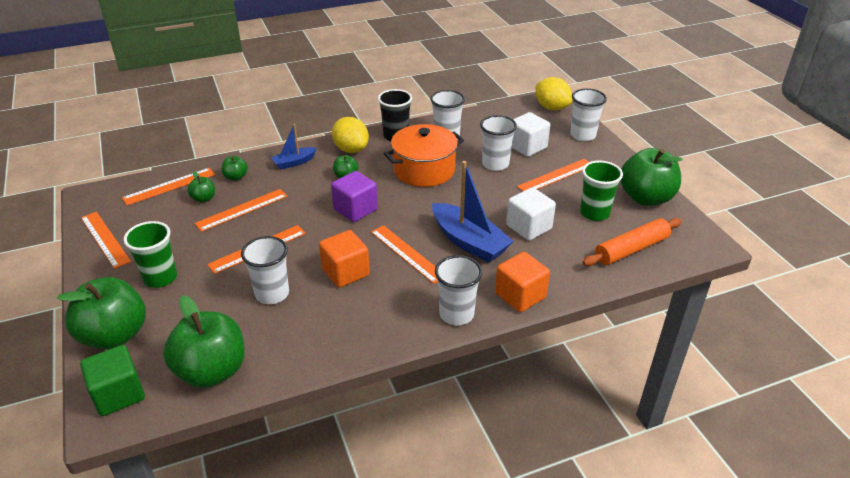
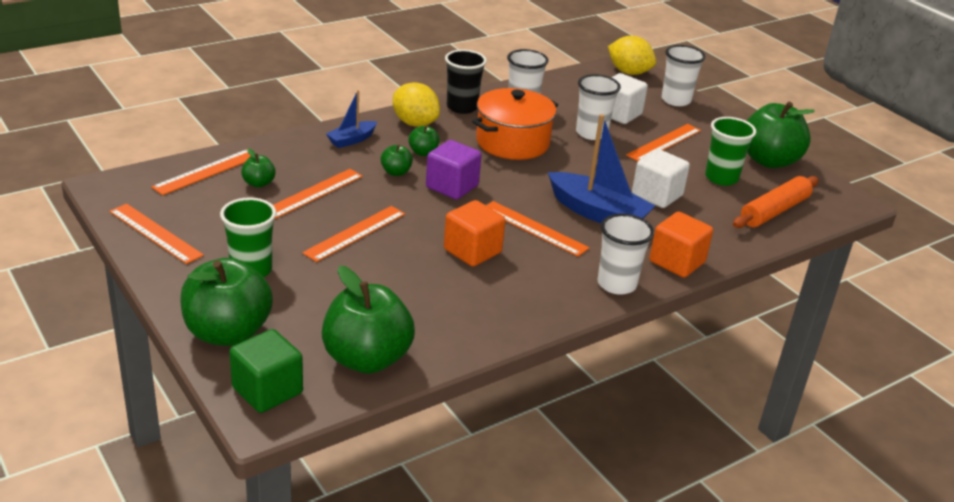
camera: 15 degrees left, 5 degrees down
(236, 177) = (287, 158): green apple -> green apple (396, 172)
(272, 294) = (397, 278): white cup -> none

